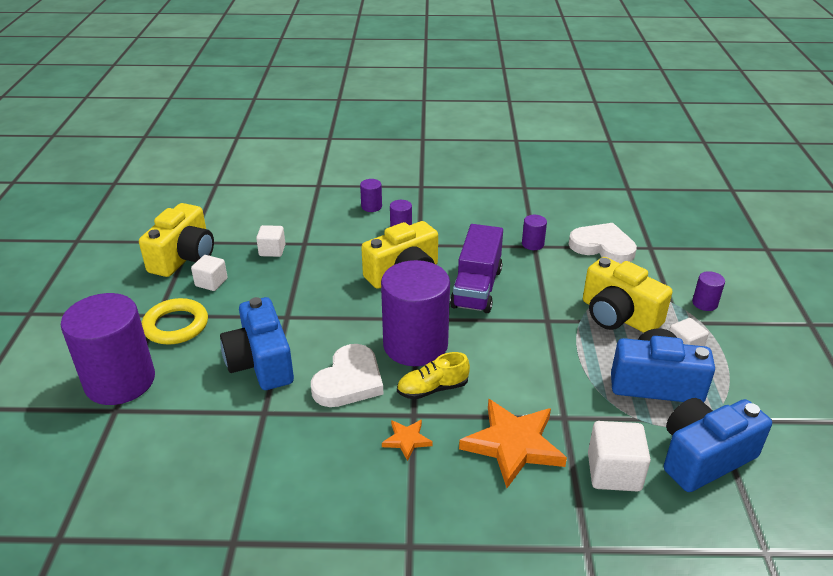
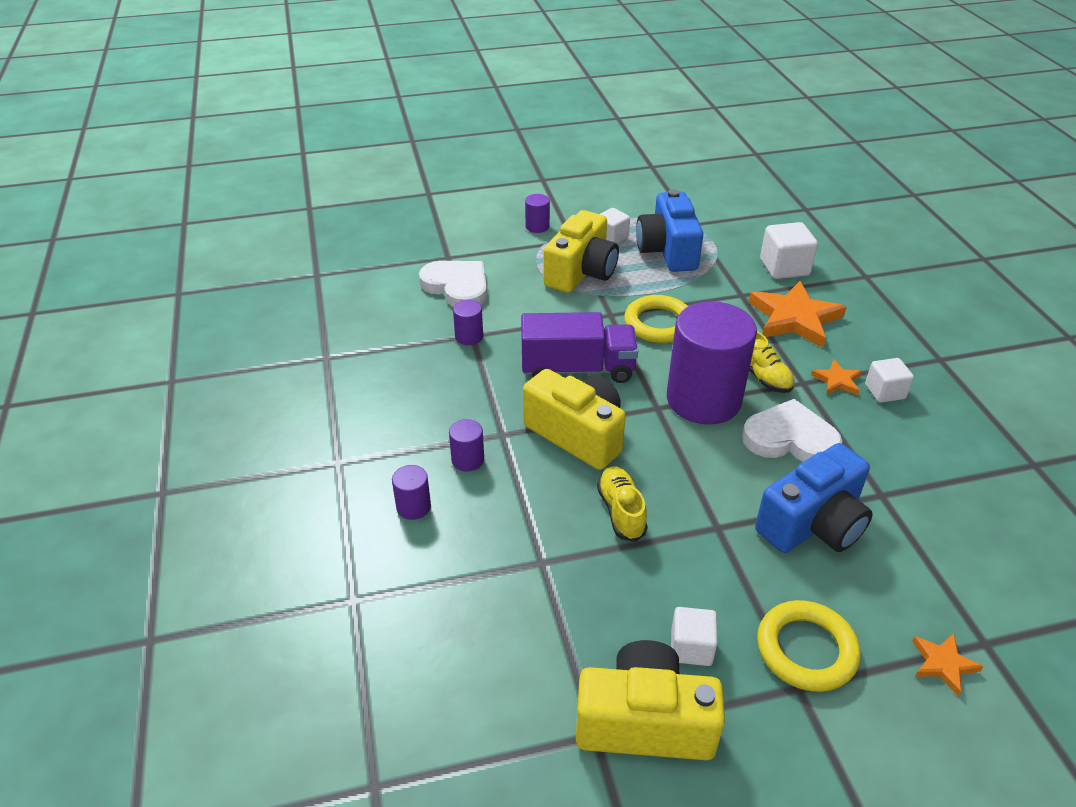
camera: 105 degrees left, 5 degrees up
(120, 381) = (943, 664): purple cylinder -> orange star
(272, 250) = (577, 597): white cube -> white cube (884, 392)
(324, 279) = (621, 511): none -> yellow shoe
(526, 345) = (658, 324): none -> yellow ring
(602, 246) = (457, 287): white heart -> white heart turned 120 degrees clockwise
(704, 457) = (738, 229): blue camera -> none

